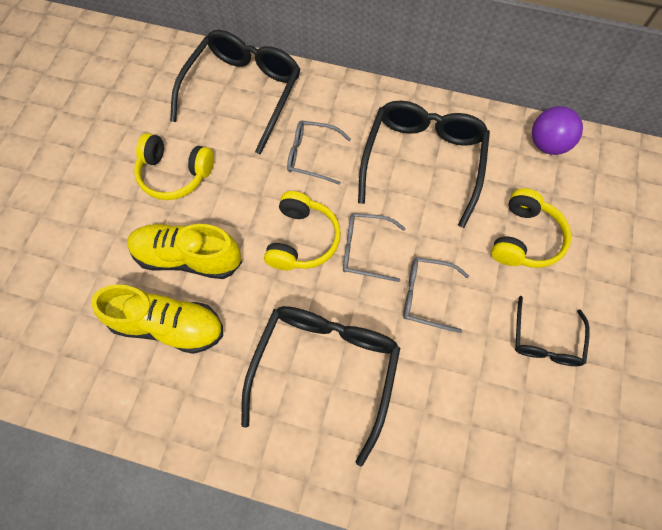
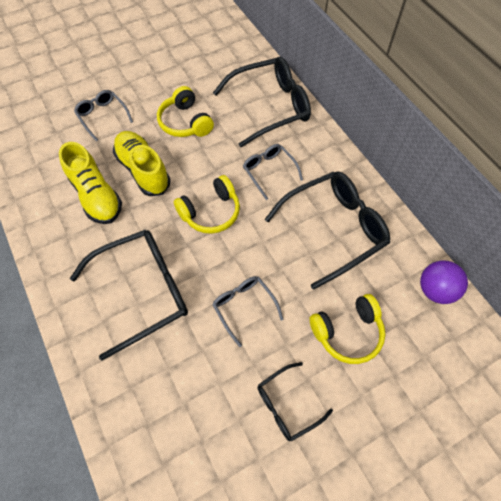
camera: 45 degrees right, 5 degrees down
(364, 250) = (239, 248): grey glasses -> grey glasses (102, 116)

